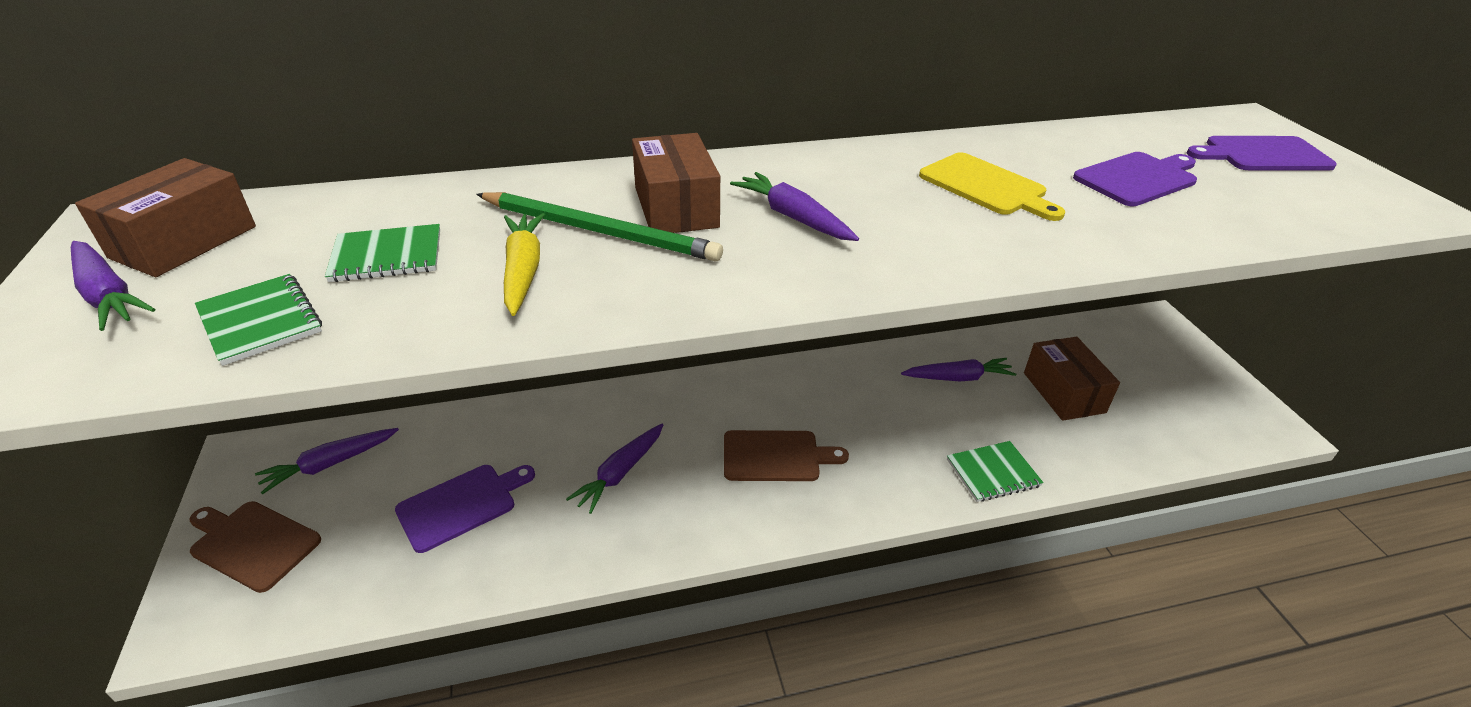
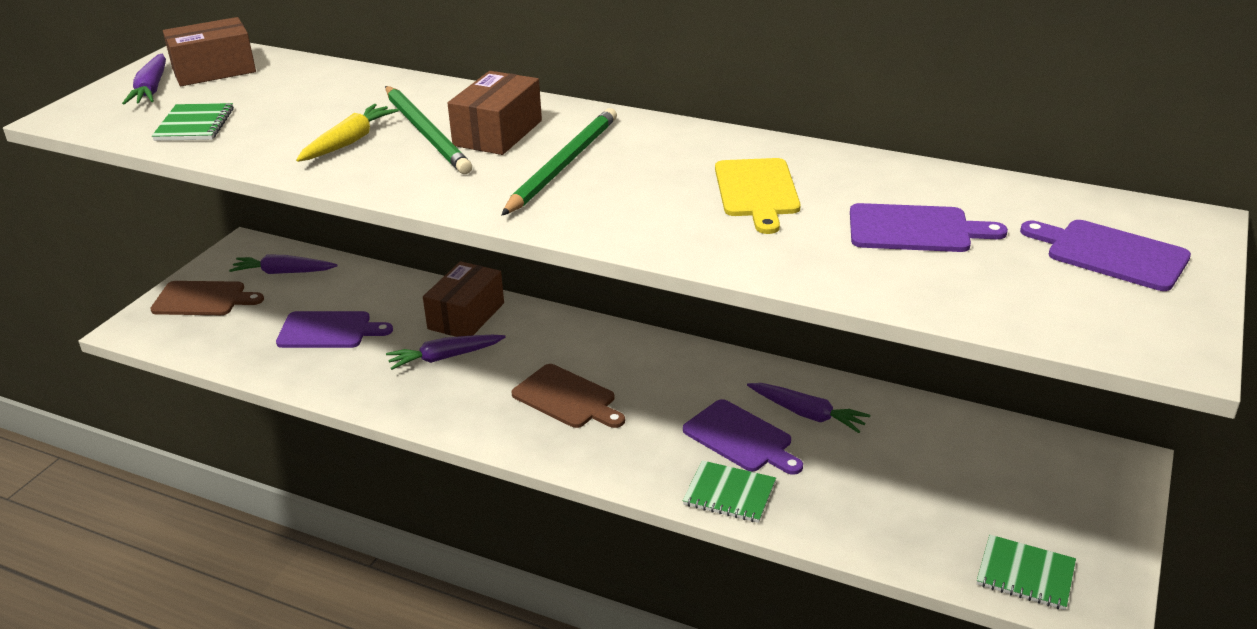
camera: 40 degrees right, 5 degrees down
(252, 543) = (203, 299): brown cutting board -> brown cutting board turned 120 degrees clockwise
(387, 256) = (294, 110): green notebook -> green notebook (1025, 574)
(793, 217) = (563, 164): purple carrot -> green pencil
(942, 421) = (741, 438): none -> purple cutting board
(1063, 392) = (898, 471): brown box -> brown box (466, 316)

